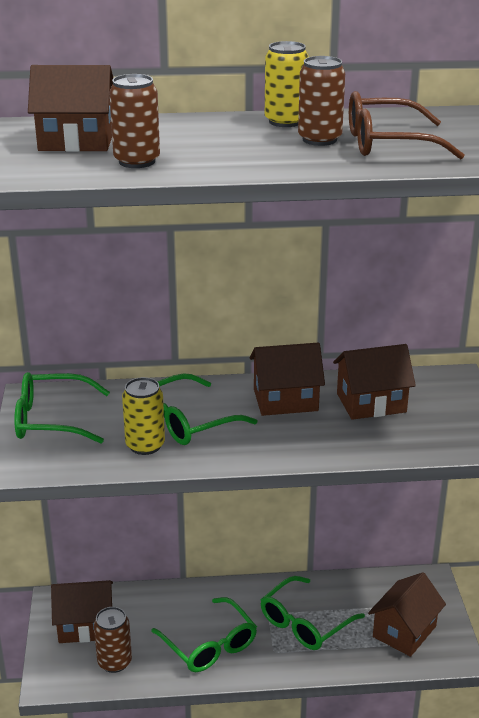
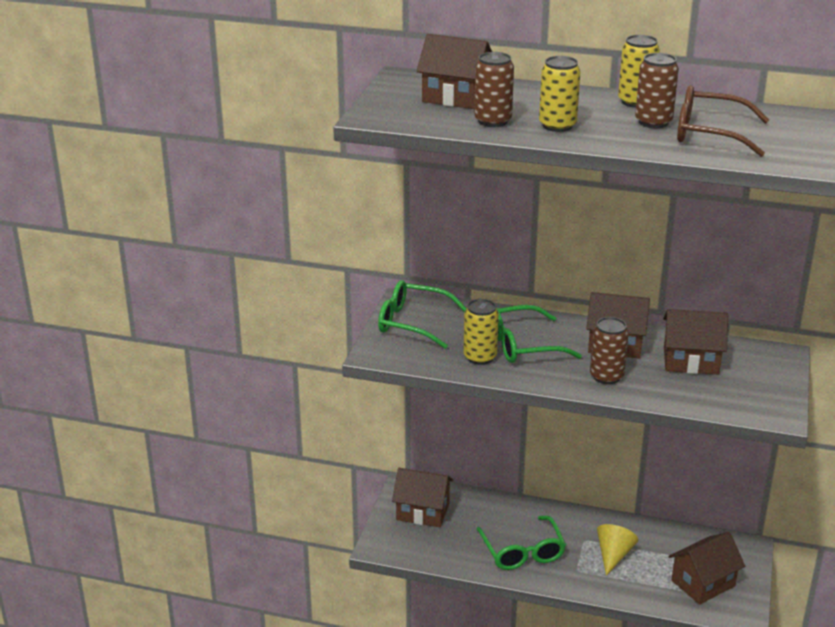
camera: 20 degrees right, 0 degrees up
(114, 662) = (437, 545): brown can -> brown can (606, 376)
(215, 156) = (557, 126): none -> yellow can
(304, 623) = (613, 555): green glasses -> yellow cone

